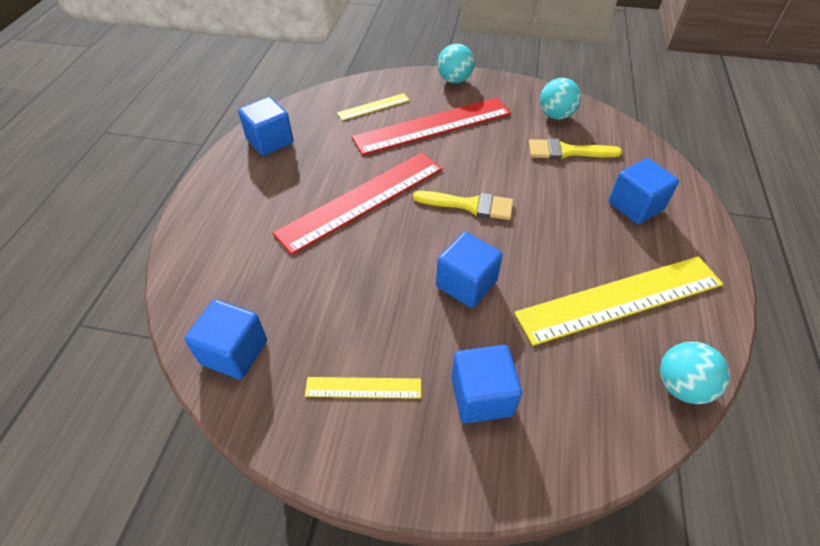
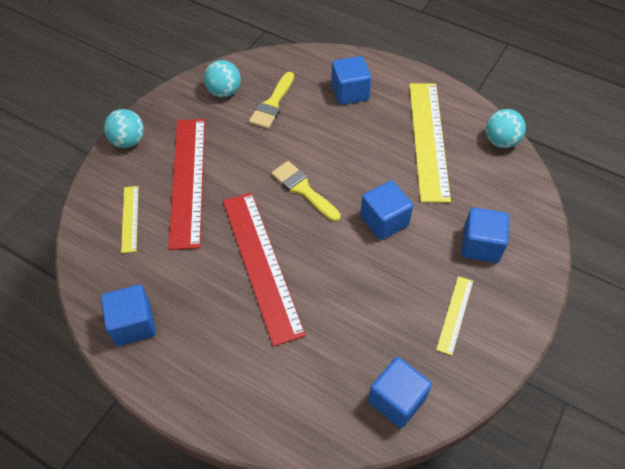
camera: 70 degrees left, 5 degrees up
(469, 205) = (303, 189): yellow brush -> yellow brush turned 75 degrees counterclockwise

